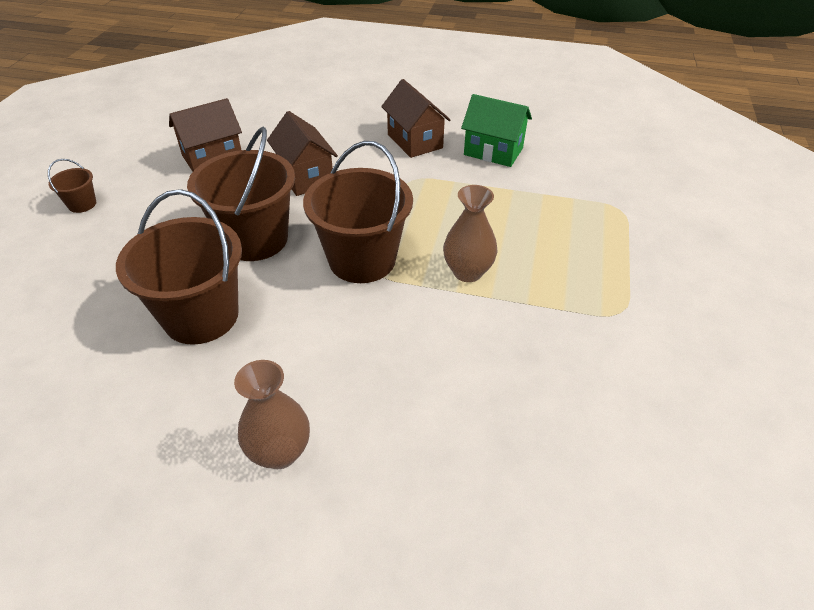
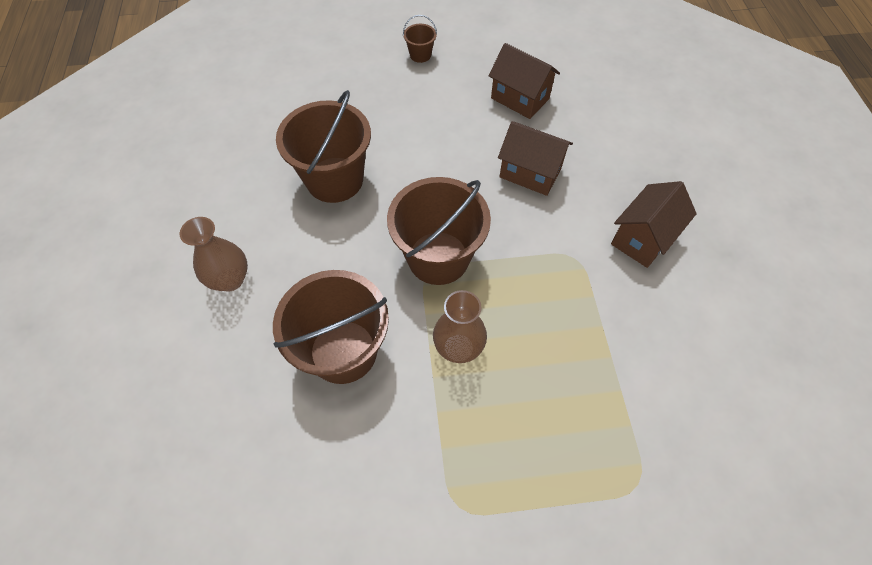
camera: 70 degrees right, 15 degrees up
(255, 239) = (430, 174): brown bucket -> brown bucket (343, 351)
(305, 177) = (530, 173): brown house -> brown house turned 75 degrees clockwise
(493, 151) = (672, 319): green house -> none

